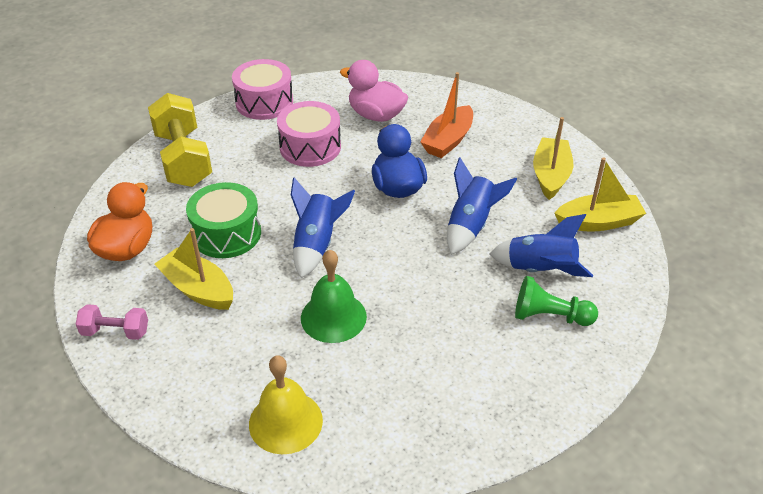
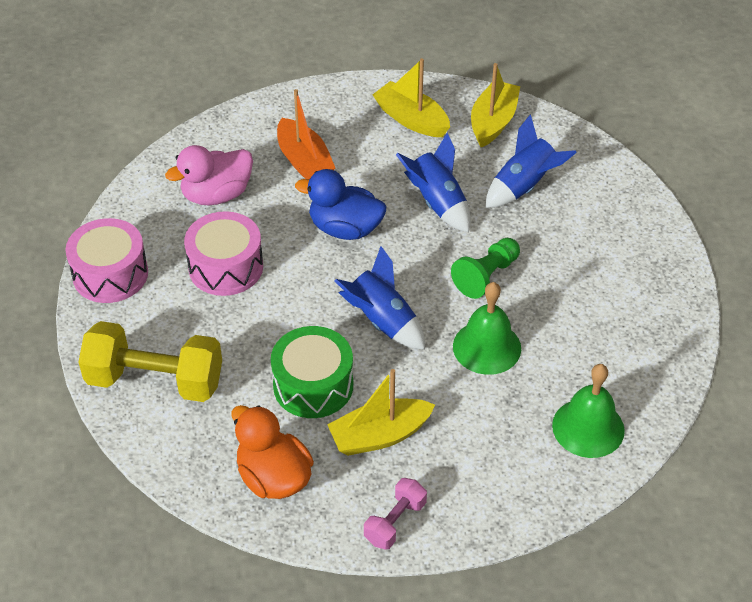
camera: 60 degrees left, 5 degrees up
(285, 422) = (588, 427): yellow bell -> green bell
(549, 316) = (579, 207): green pawn -> green pawn (486, 276)

